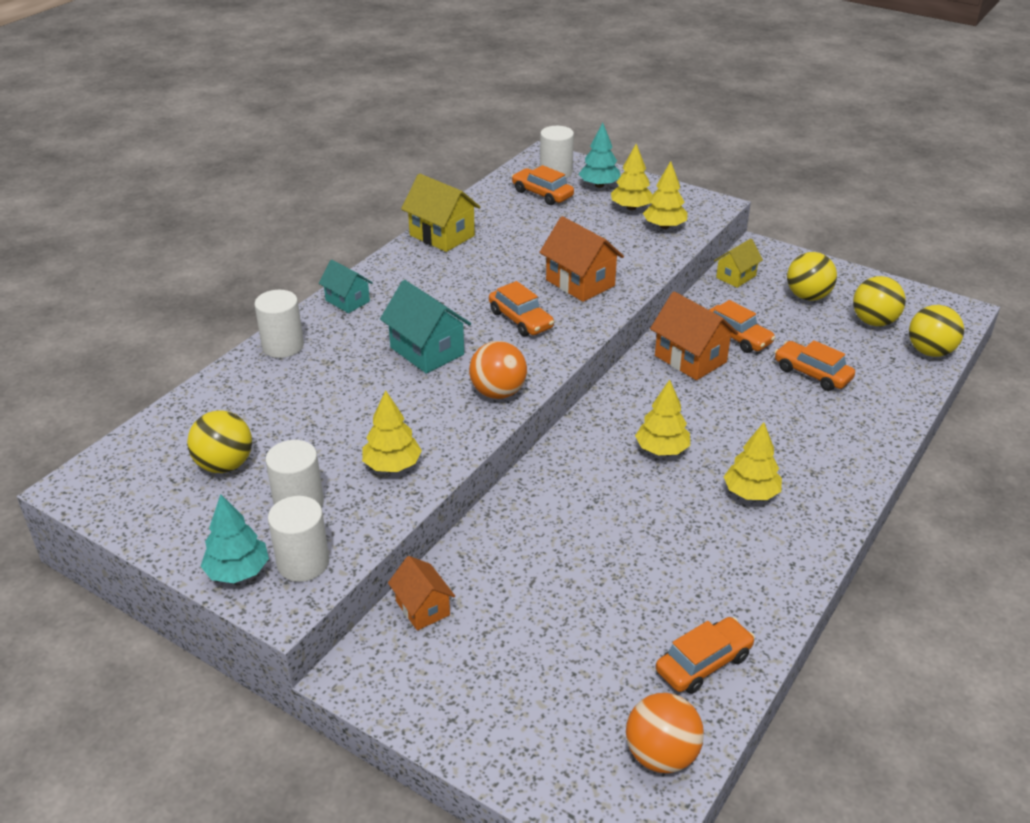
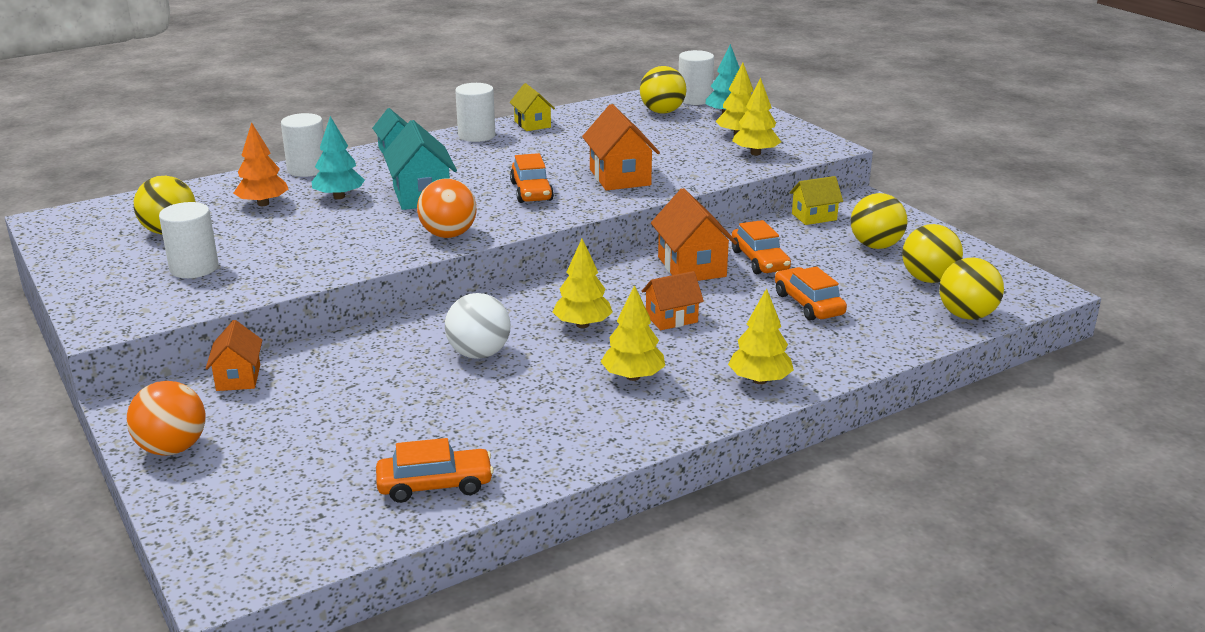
camera: 25 degrees right, 10 degrees down
(238, 572) = (96, 297): turquoise tree -> turquoise tree (339, 197)
(283, 402) = (263, 204): none -> orange tree
(303, 563) = (150, 304): white cylinder -> white cylinder (476, 135)
(392, 465) = (298, 261): yellow tree -> yellow tree (759, 380)
(442, 235) = (532, 124): yellow house -> yellow house, size x0.63
(542, 194) = (662, 112): orange car -> yellow ball
(607, 509) = (479, 354): none -> white ball
(661, 755) = (317, 536): orange ball -> orange ball (172, 448)
(724, 421) = (671, 318): none -> orange house

